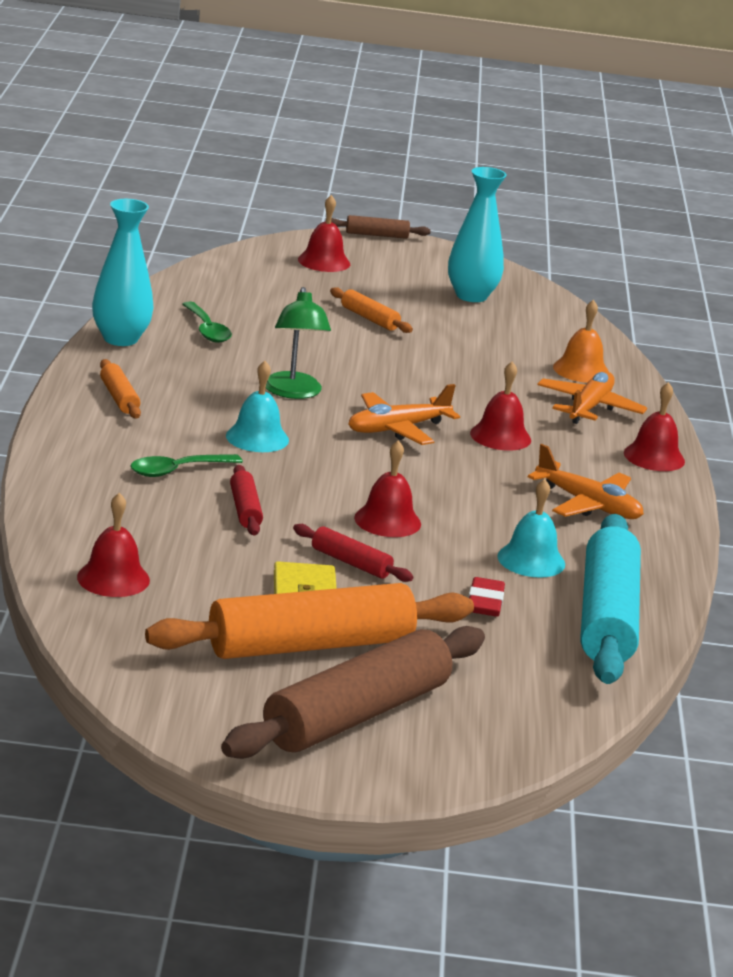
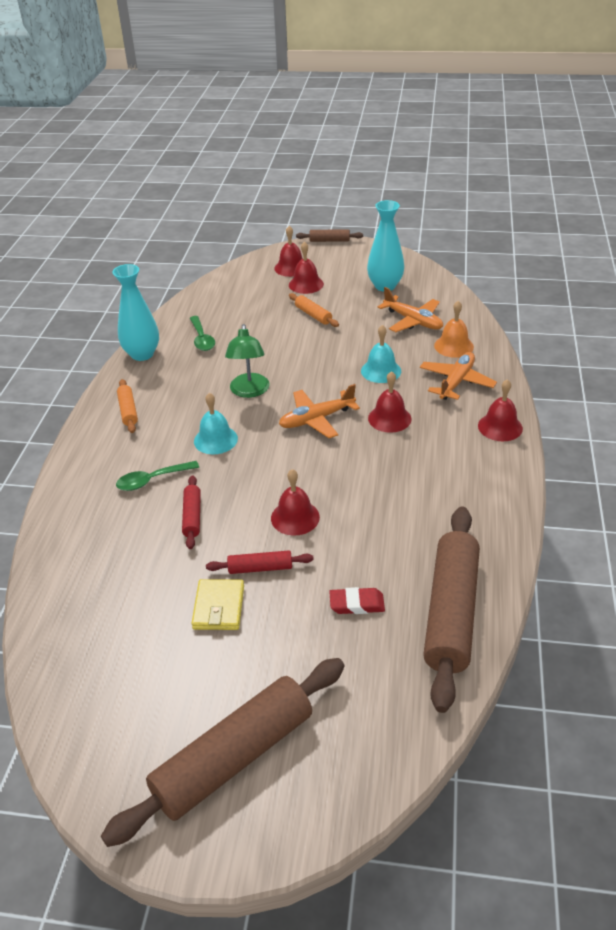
camera: 10 degrees right, 15 degrees up
(113, 578) = (78, 605): red bell -> red bell (306, 284)
(310, 645) = (212, 670): orange rolling pin -> none
(351, 563) = (260, 568): red rolling pin -> red rolling pin turned 45 degrees counterclockwise
(485, 602) = (357, 604): red eraser -> red eraser turned 75 degrees clockwise
(531, 560) = (398, 550): turquoise bell -> turquoise bell (381, 371)
(588, 505) = (447, 483): orange plane -> orange plane (413, 321)
(606, 617) = (451, 612): turquoise rolling pin -> brown rolling pin

